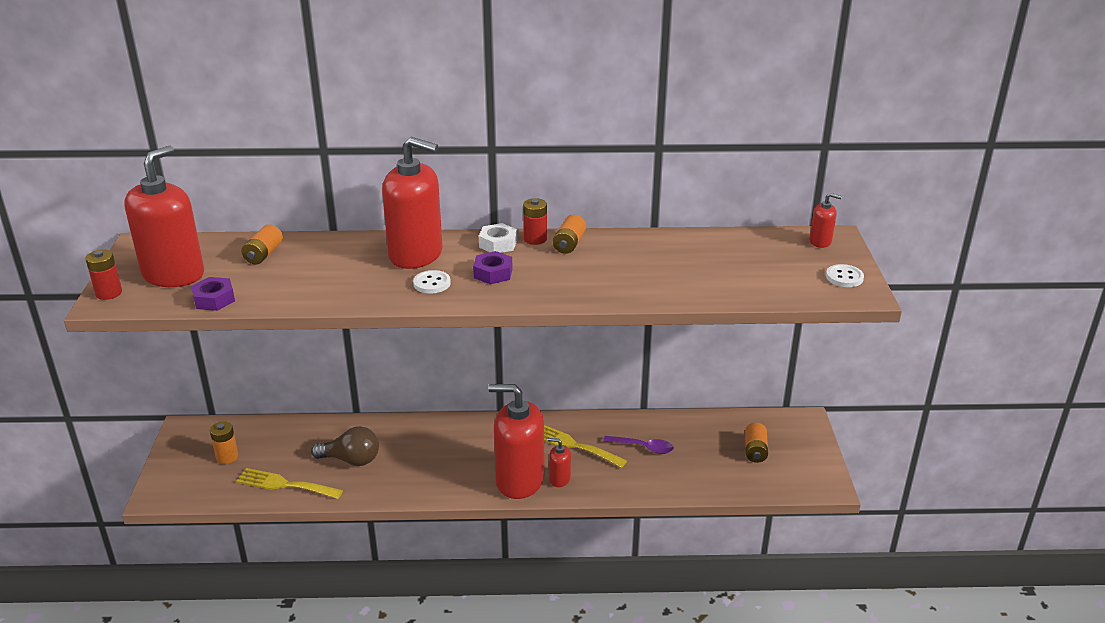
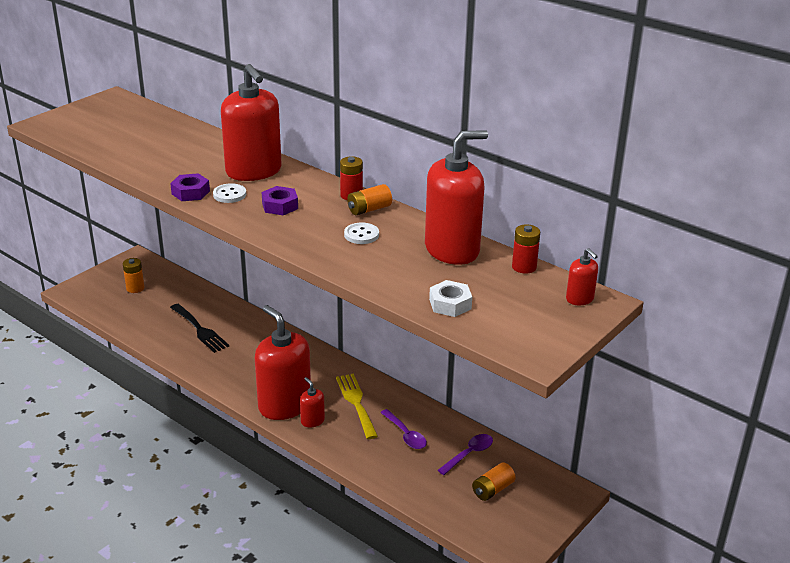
camera: 40 degrees right, 0 degrees up
(109, 293) = (50, 119): red battery -> red battery (524, 267)
(173, 274) = (99, 123): red soap dispenser -> red soap dispenser (452, 250)
(214, 299) = (94, 147): purple nut -> purple nut (190, 192)
(264, 254) = (166, 132): orange battery -> none
(284, 484) = (142, 323): yellow fork -> none
(351, 460) = (200, 330): brown light bulb -> black fork
(498, 244) = (319, 187): white nut -> white nut (450, 304)
(705, 435) = (469, 454): none -> purple spoon
(844, 277) = (545, 336): white button -> white button (361, 235)

